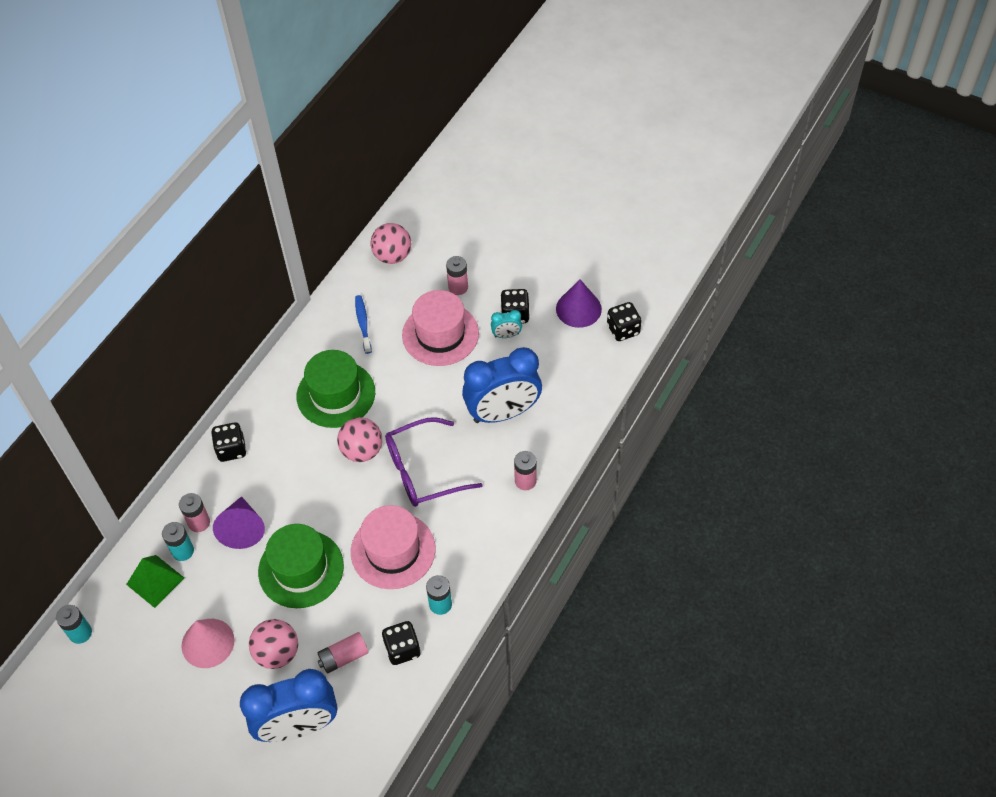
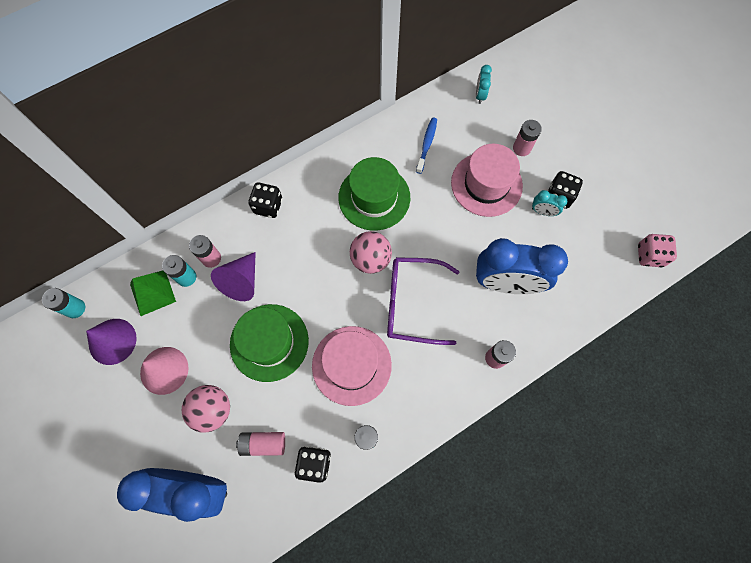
camera: 25 degrees right, 15 degrees up
(392, 256) = (480, 95): pink ball -> turquoise clock
(578, 309) = (618, 216): purple cone -> purple cone (112, 341)
(623, 330) = (649, 255): black dice -> pink dice

